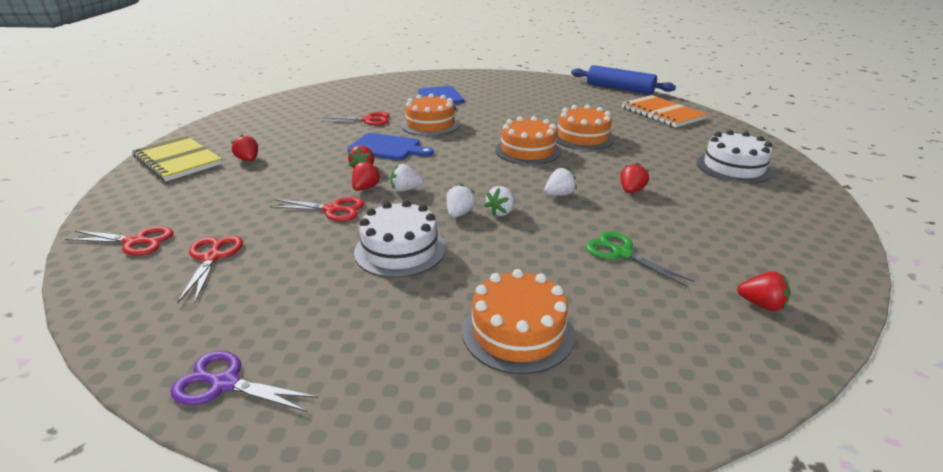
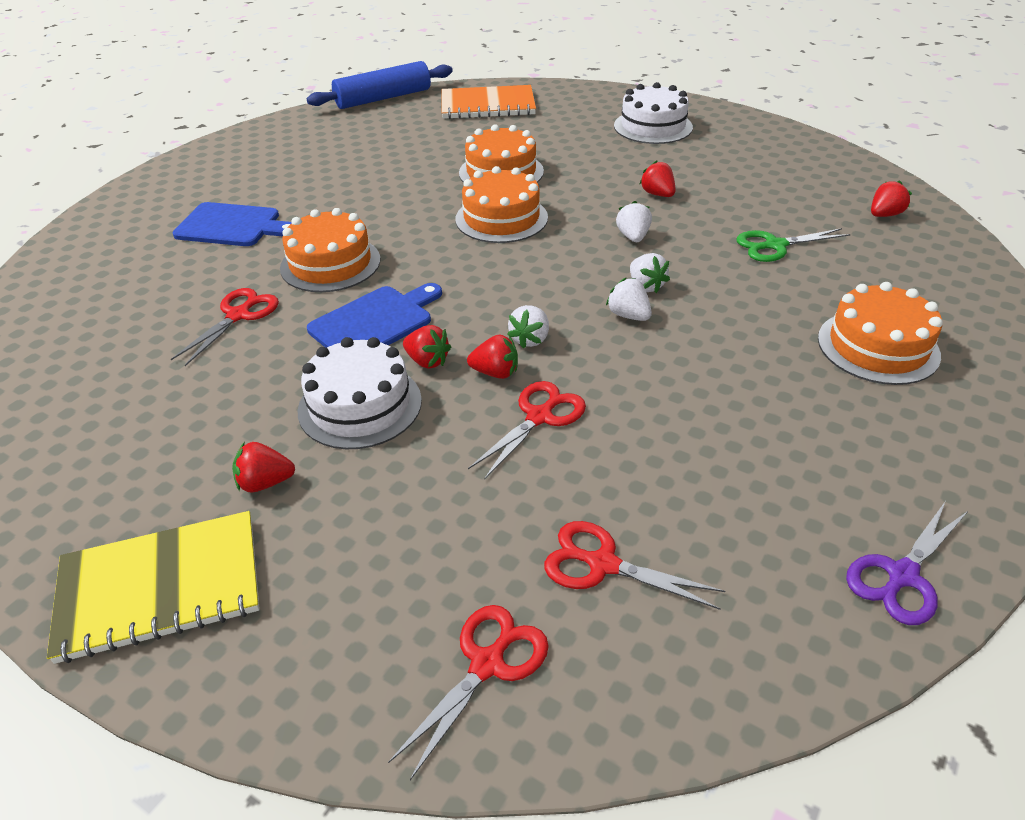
camera: 60 degrees left, 10 degrees up
(366, 188) = (495, 372): red strawberry -> red strawberry turned 135 degrees clockwise
(400, 250) = (687, 382): white cake -> white cake (360, 405)

